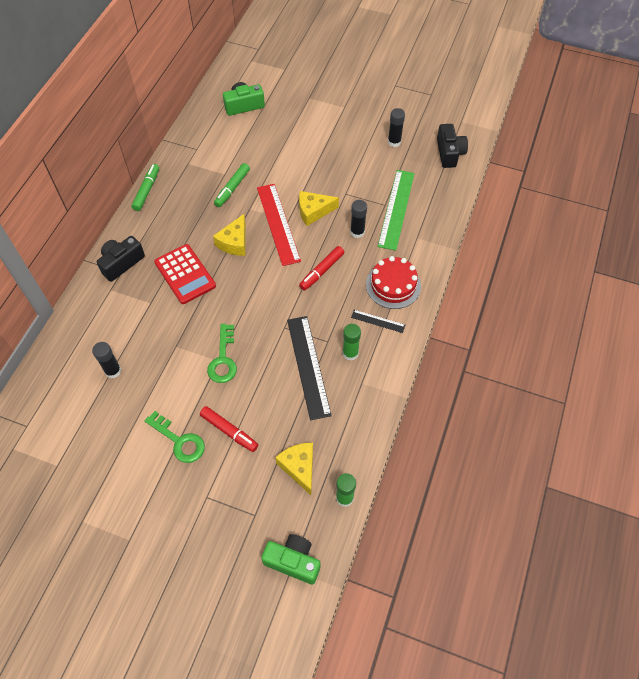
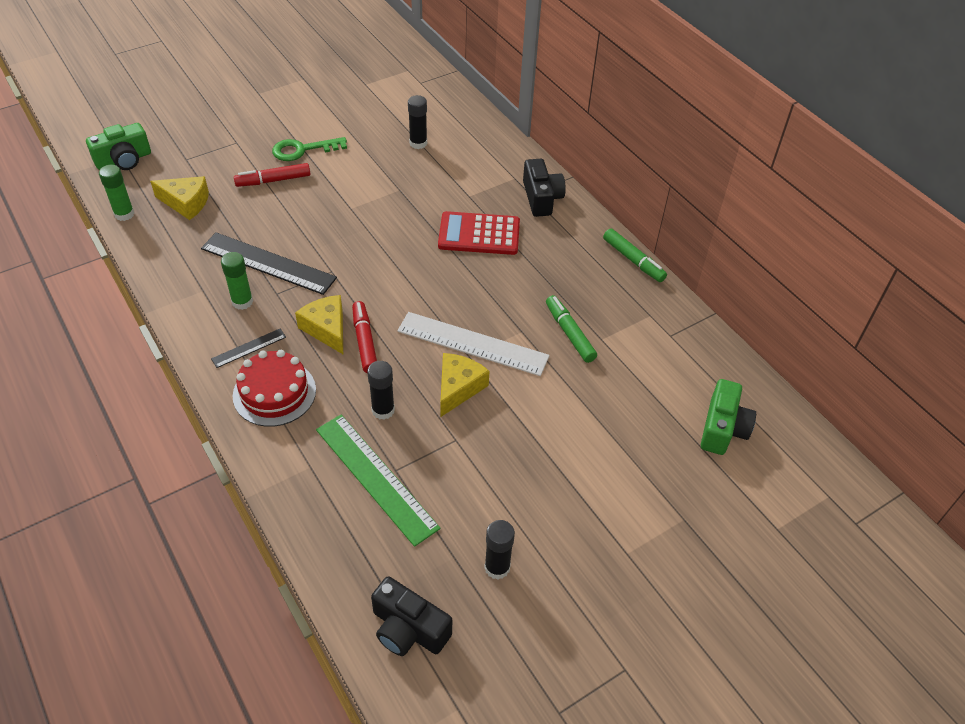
camera: 125 degrees right, 10 degrees down
(223, 359) = (348, 211): green key -> none
(234, 242) = (483, 292): yellow cheese -> yellow cheese (326, 329)
(278, 223) = (472, 344): red ruler -> white ruler

